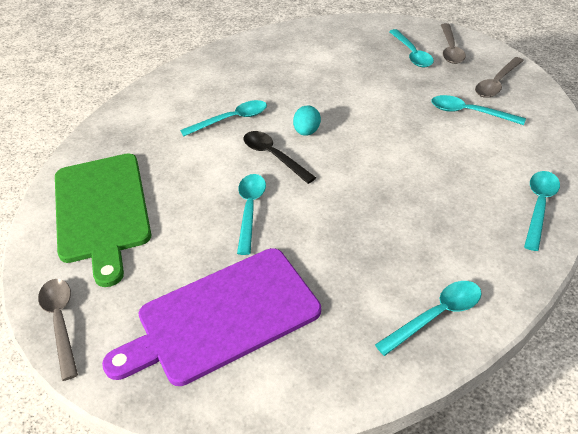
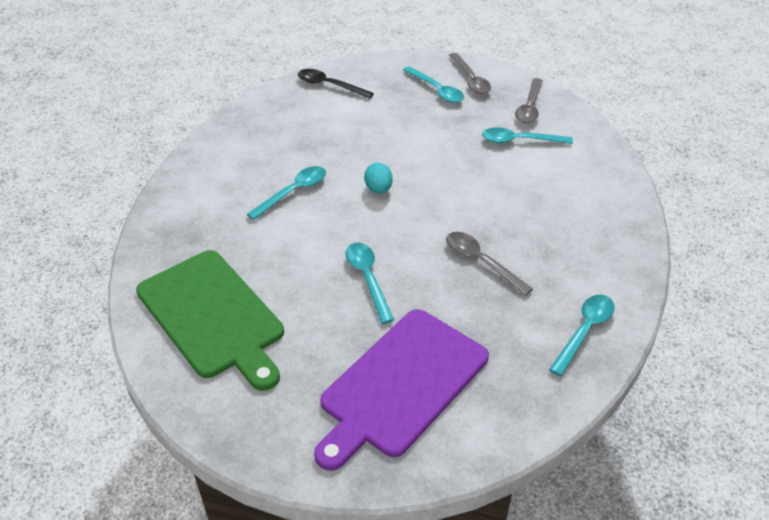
camera: 25 degrees left, 0 degrees up
(61, 322) = (243, 435): grey spoon -> grey spoon (481, 262)
(273, 156) = (359, 221): black spoon -> black spoon (329, 85)
(539, 206) = (619, 216): turquoise spoon -> none

